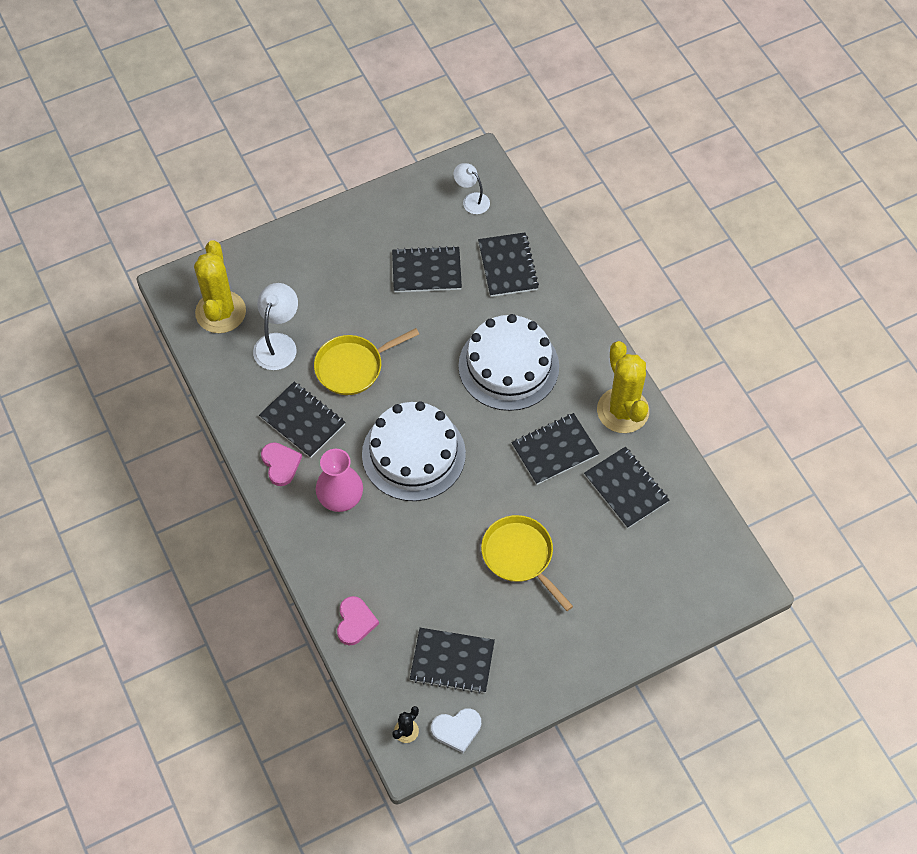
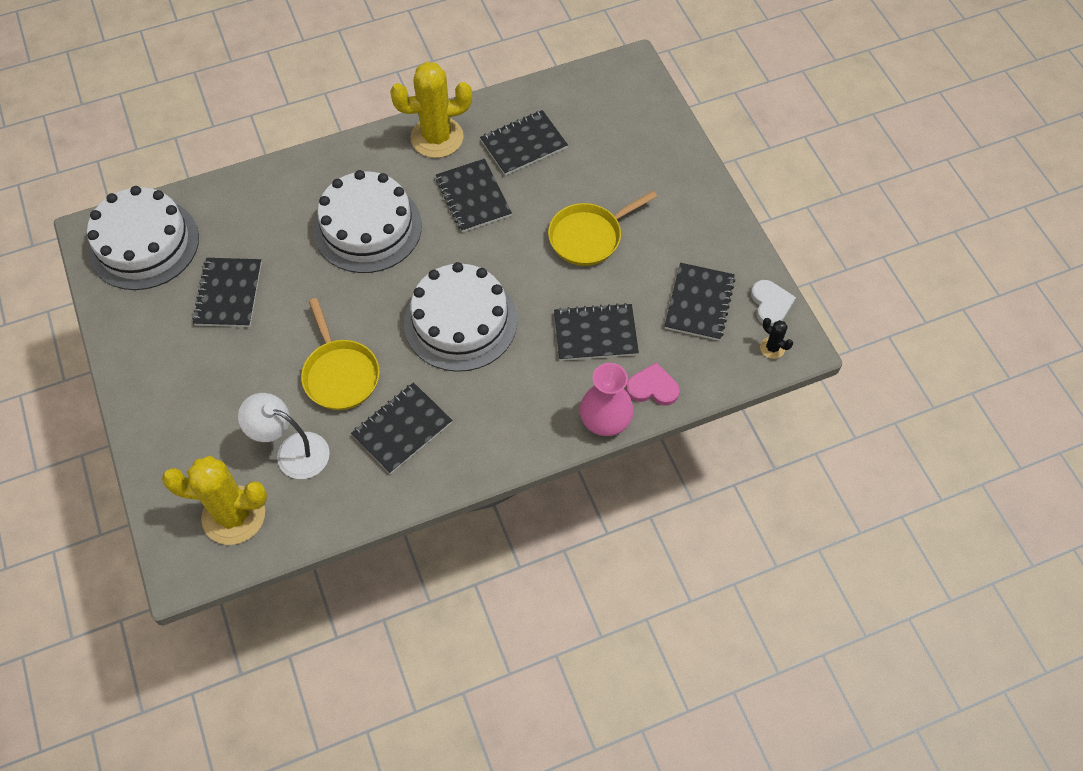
camera: 85 degrees left, 0 degrees up
(281, 464) = (455, 454): pink heart -> none
(340, 497) = (503, 394): pink vase -> pink vase (605, 419)
(471, 200) = (144, 244): white lamp -> white cake
(508, 266) = (241, 217): black notebook -> black notebook (595, 334)

